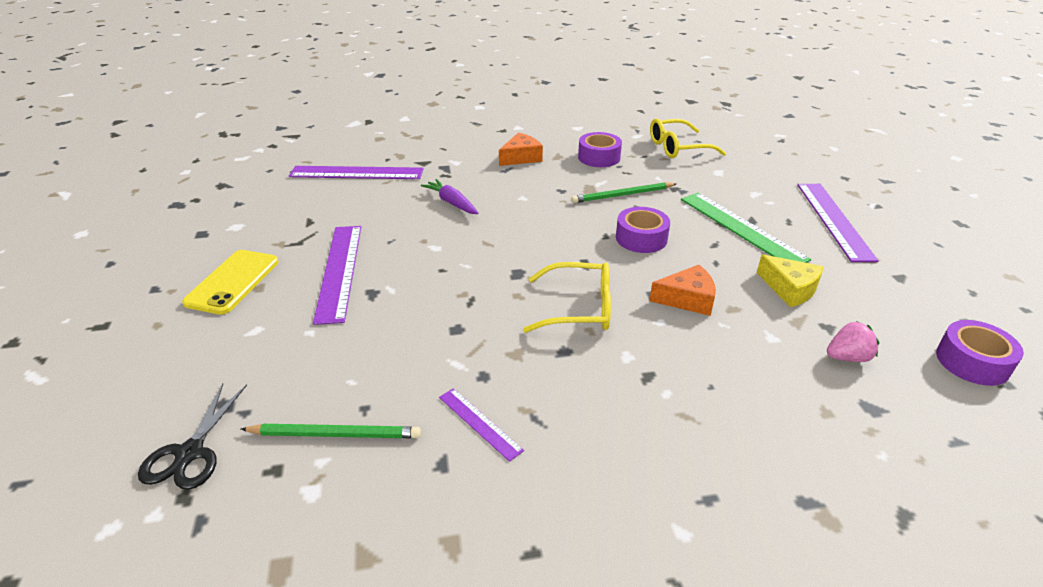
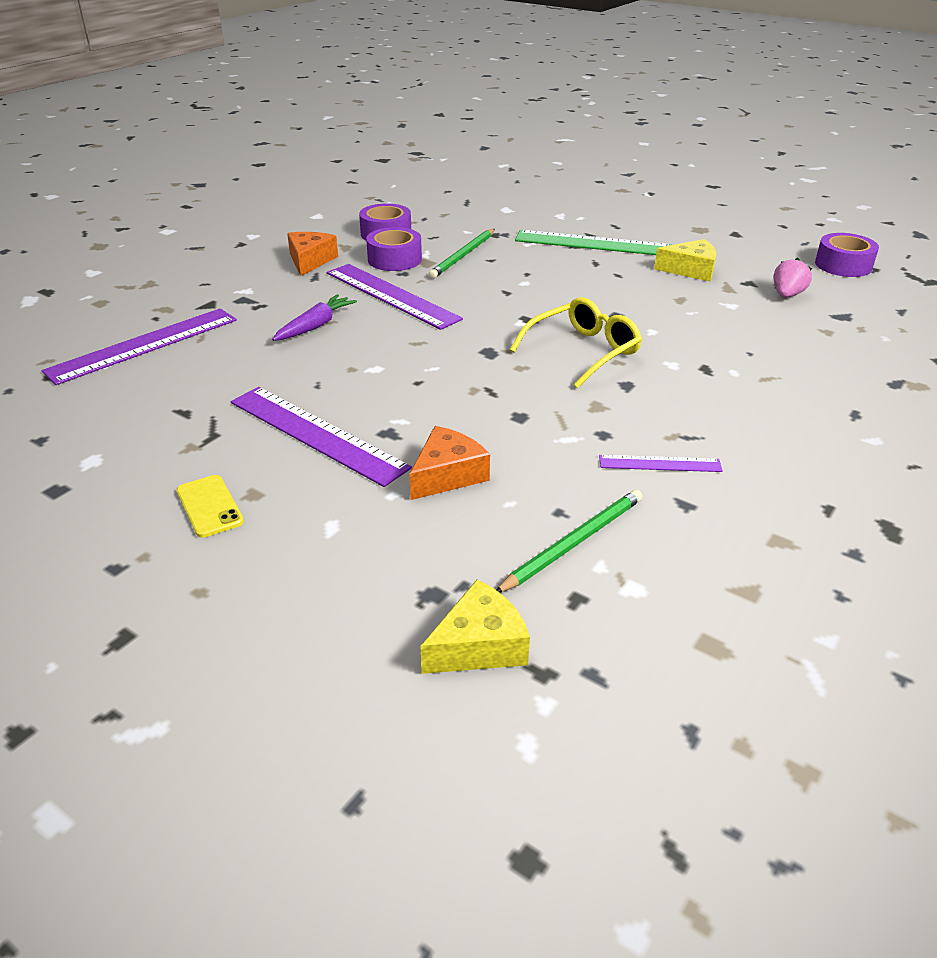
camera: 45 degrees left, 0 degrees up
(190, 453) = (479, 645): black scissors -> yellow cheese
(232, 282) = (209, 506): yellow phone -> yellow phone, size x0.61
(451, 203) = (315, 326): purple carrot -> purple carrot turned 120 degrees clockwise
(641, 238) = (537, 281): purple tape -> purple tape (394, 259)
(678, 147) = (440, 202): yellow glasses -> none
(687, 299) = (643, 308): orange cheese -> orange cheese (447, 475)
(834, 220) = (641, 213): purple ruler -> purple ruler (391, 295)

